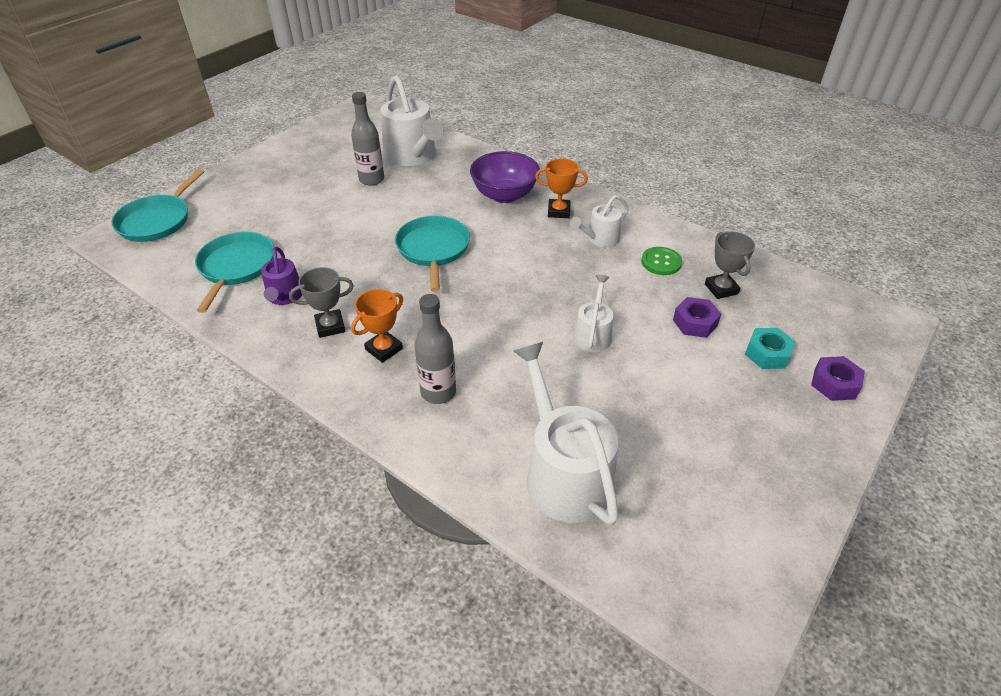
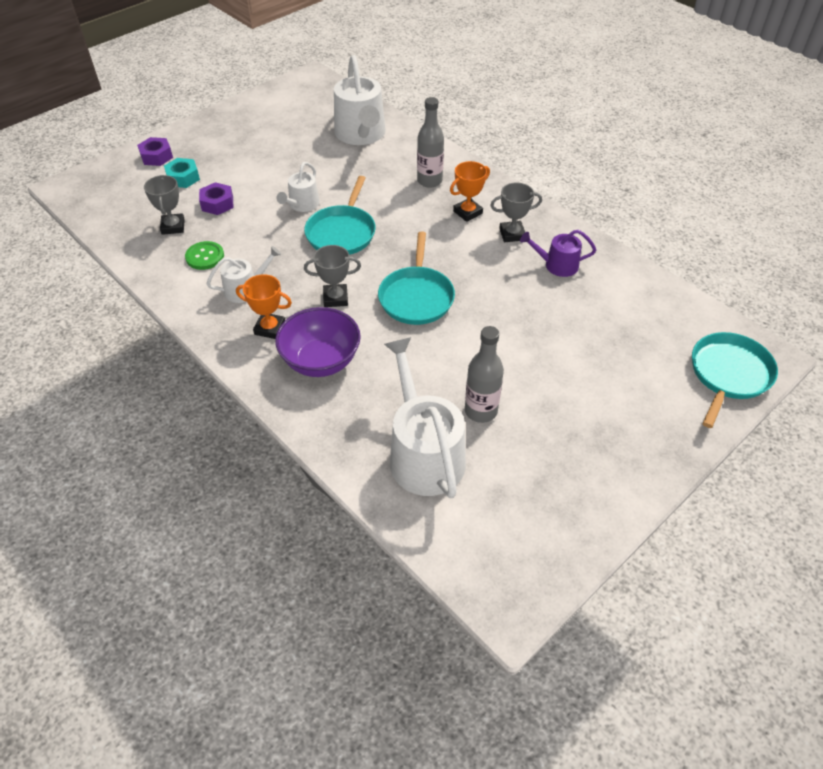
camera: 170 degrees left, 5 degrees up
(236, 267) = (612, 301): turquoise pan -> turquoise pan (342, 233)
(284, 296) = (557, 265): purple watering can -> purple watering can turned 90 degrees counterclockwise
(511, 240) = (335, 298): none -> grey trophy

